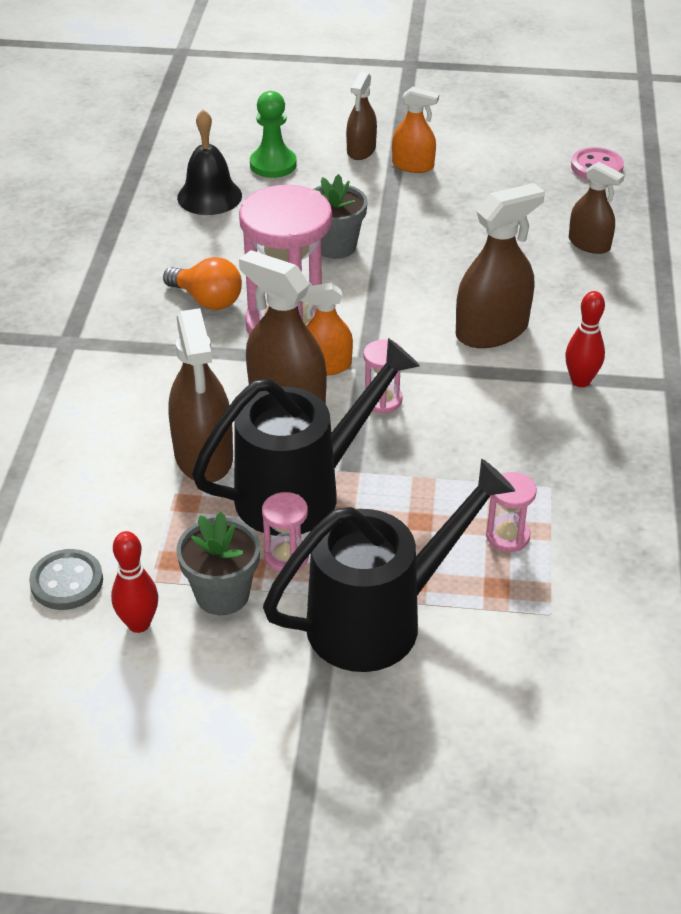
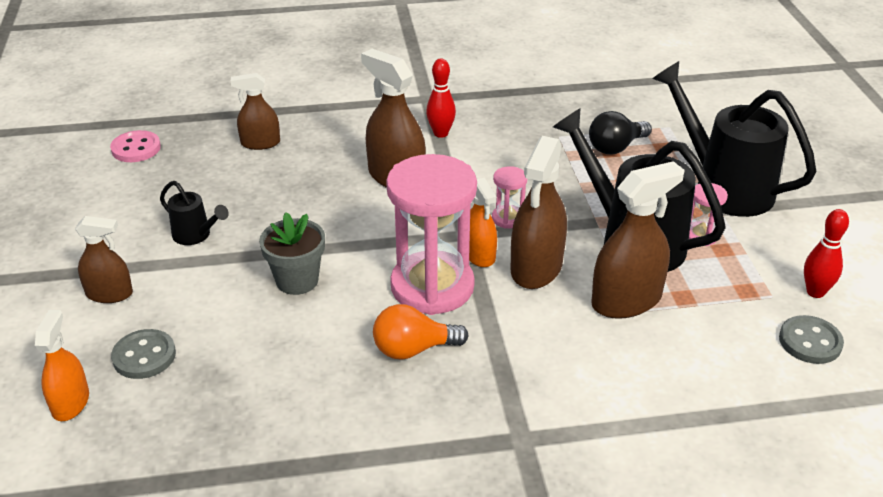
camera: 105 degrees left, 5 degrees down
(207, 300) = (413, 349): orange light bulb -> orange light bulb turned 120 degrees counterclockwise
(209, 196) = (219, 394): black bell -> none
(222, 594) = (757, 258): grey flower pot -> none
(273, 164) = (144, 356): green pawn -> grey button
(413, 165) = (140, 253): orange spray bottle -> orange spray bottle (70, 403)
(429, 195) = (196, 236): none -> black watering can
(507, 536) = (615, 147): pink hourglass -> black light bulb
(589, 244) = (260, 143): brown spray bottle -> brown spray bottle turned 120 degrees counterclockwise

